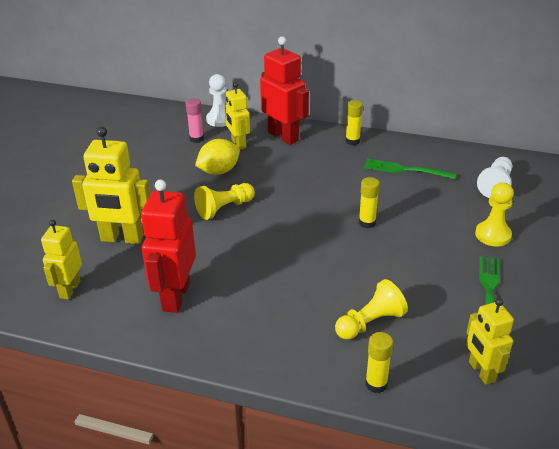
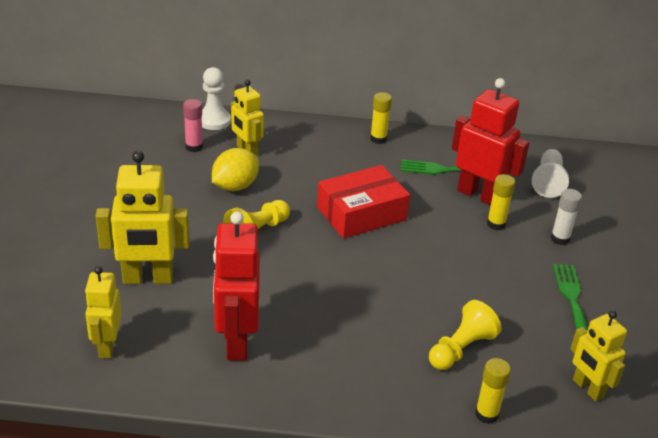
camera: 15 degrees left, 0 degrees up
(283, 136) = (297, 138): red robot -> red robot (479, 195)
(318, 200) = (361, 213): none -> red box
(367, 223) = (424, 236): yellow glue stick -> yellow glue stick (496, 224)
(492, 235) = (560, 239): yellow pawn -> white glue stick

